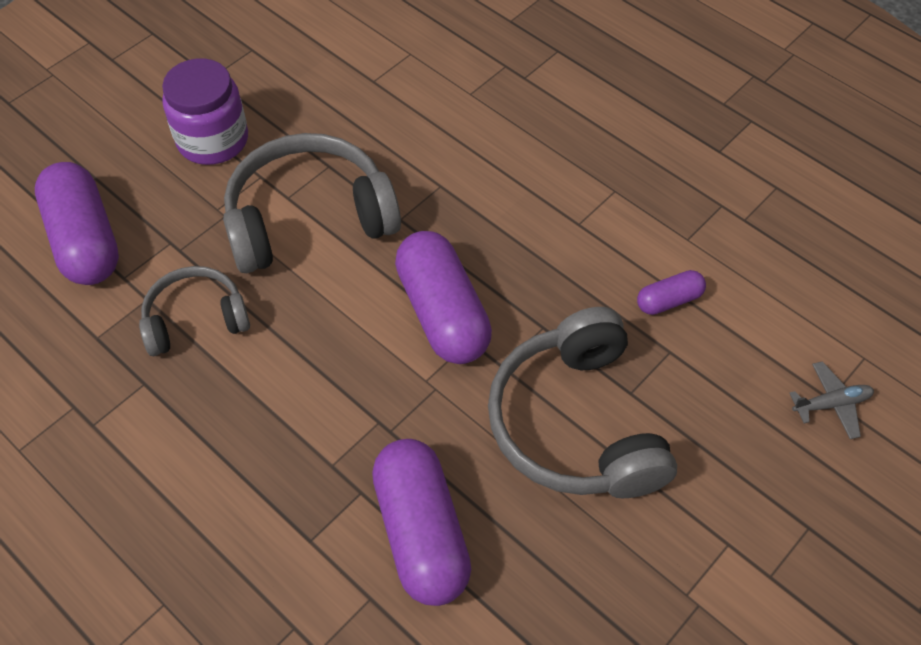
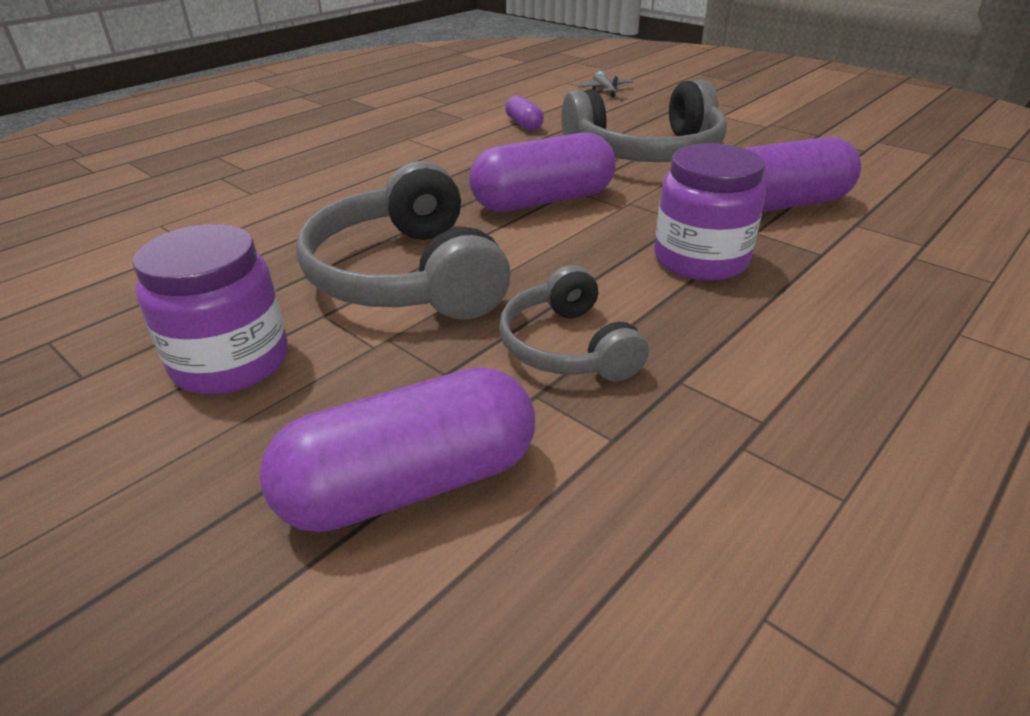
camera: 90 degrees left, 20 degrees down
(310, 430) = (700, 260): none -> purple jar

